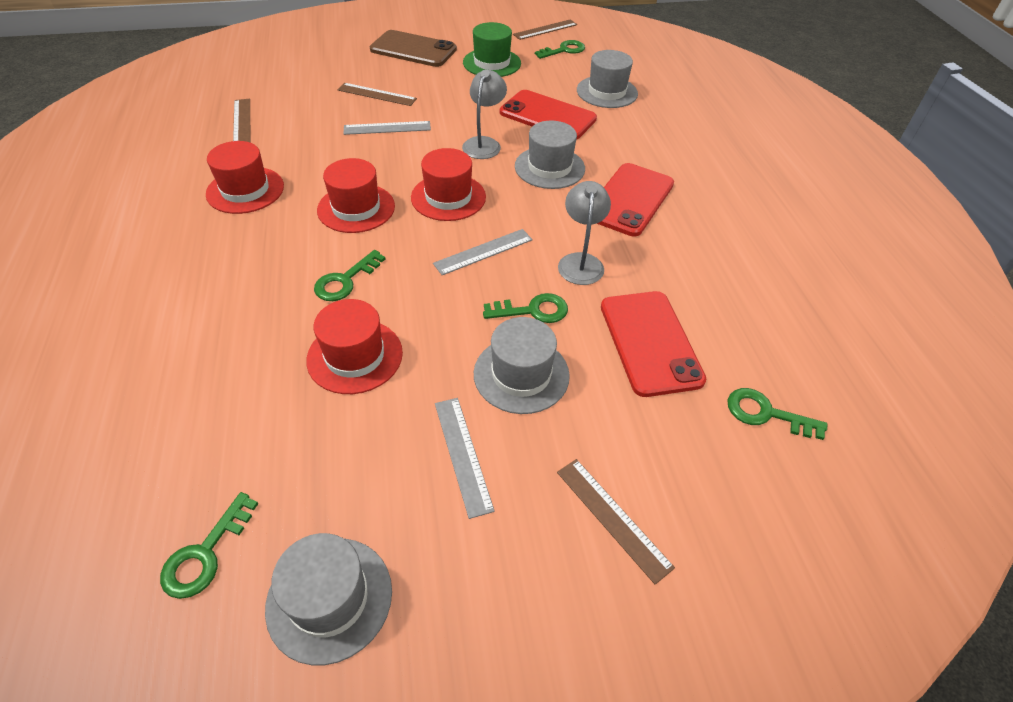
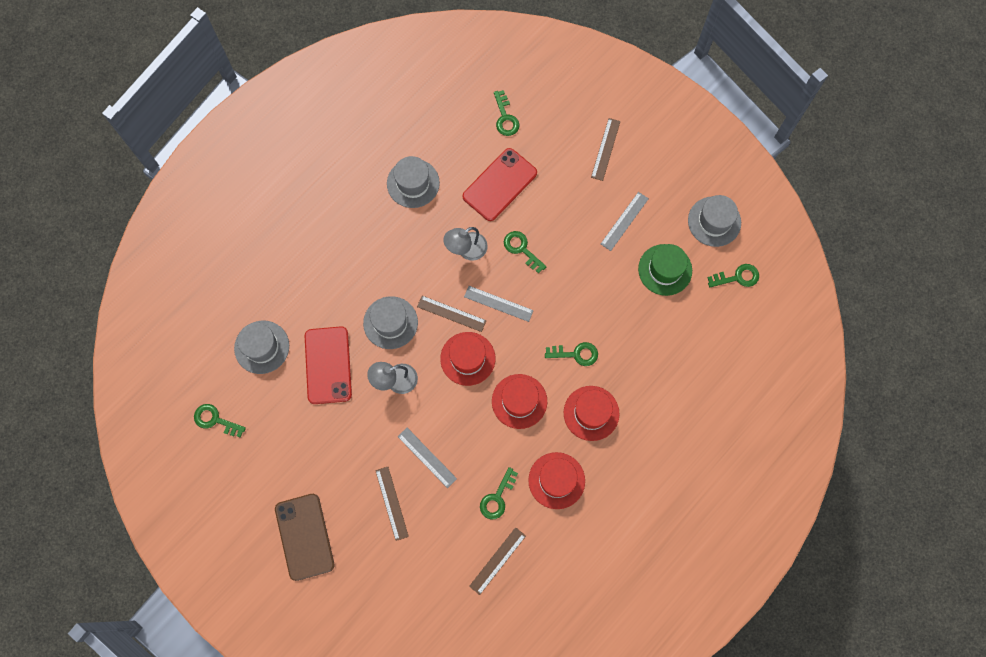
camera: 125 degrees left, 25 degrees up
(290, 147) = (497, 498): none -> green key
(355, 356) = (615, 306): red hat -> red hat (591, 413)
(492, 63) = (280, 459): green hat -> green hat (665, 270)
(521, 374) = (565, 227): grey hat -> grey hat (413, 183)
(545, 30) = (186, 460): brown ruler -> brown ruler (451, 313)
(630, 200) = (388, 257): red phone -> none

